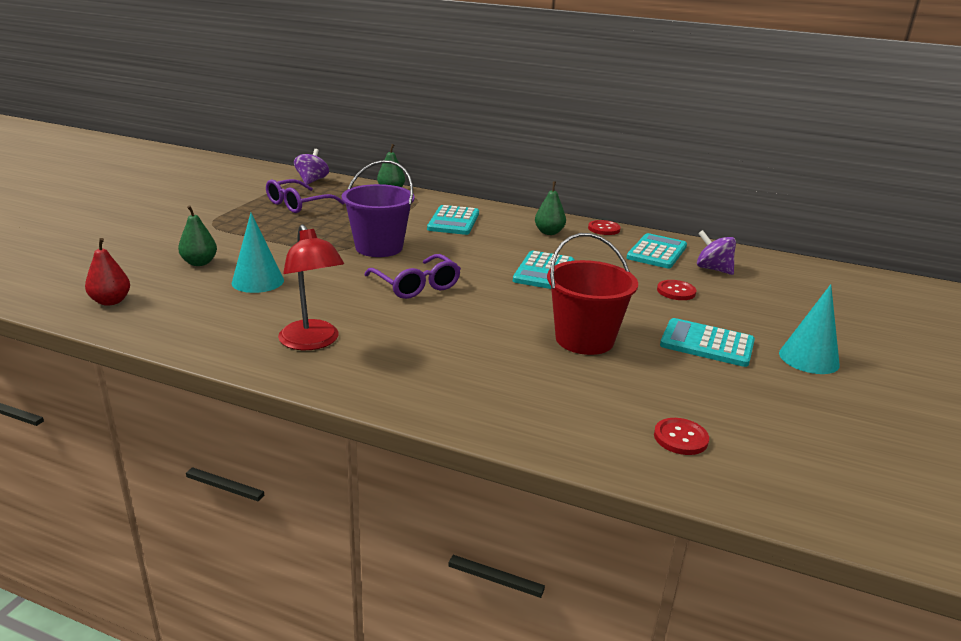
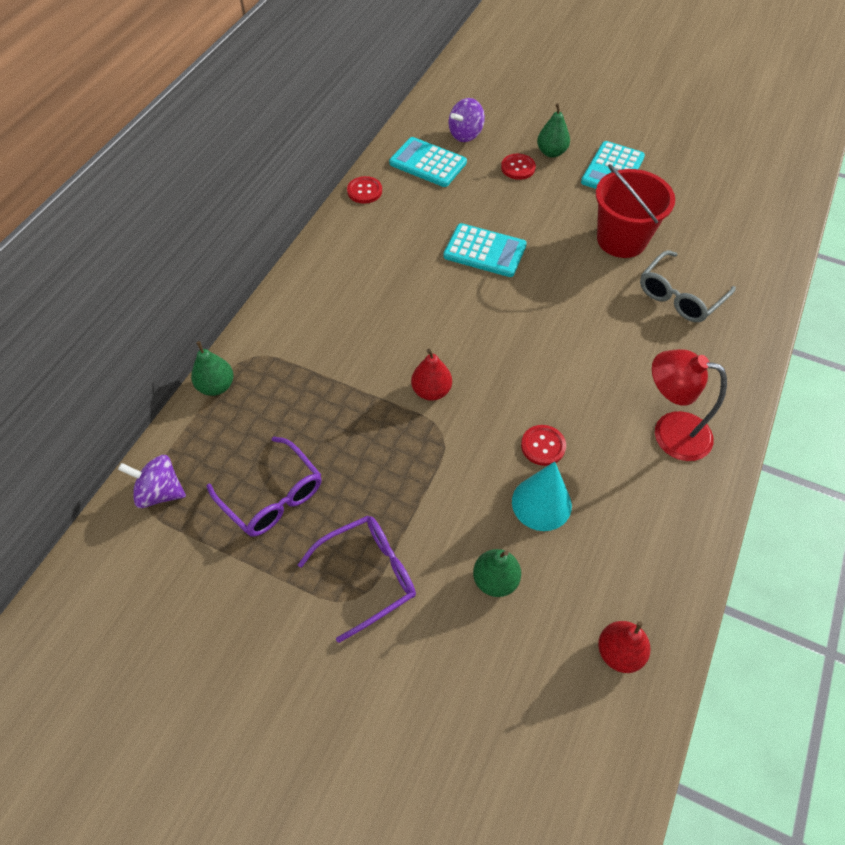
camera: 85 degrees left, 30 degrees up
(313, 342) = (670, 432): red lamp -> red lamp turned 135 degrees counterclockwise
(379, 247) = (431, 391): purple bucket -> red pear
(416, 285) = (532, 354): purple glasses -> purple glasses (368, 575)
(453, 221) = (342, 319): turquoise calculator -> none
(501, 367) = (680, 296): none -> grey glasses
(549, 232) = (377, 236): green pear -> green pear (551, 152)
(680, 438) = (748, 210): red button -> red button (543, 446)
(808, 358) = (623, 123): turquoise cone -> none

